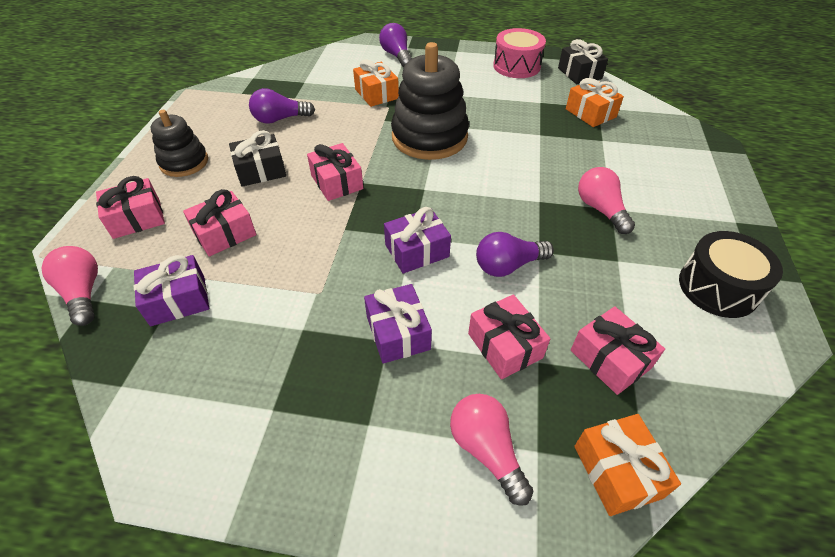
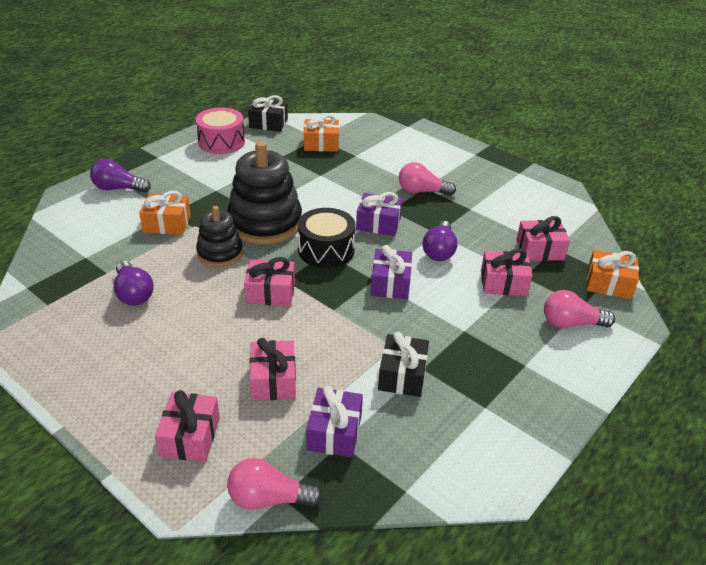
camera: 60 degrees left, 10 degrees down
(184, 162) = (130, 380): black stacking toy -> black stacking toy (220, 253)
(261, 170) = (204, 331): black gift -> black gift (402, 375)
(280, 119) = (133, 293): purple light bulb -> purple light bulb turned 45 degrees counterclockwise
(398, 333) = (460, 323): purple gift -> purple gift (378, 224)
(718, 287) = (517, 188): black drum -> black drum (326, 250)

